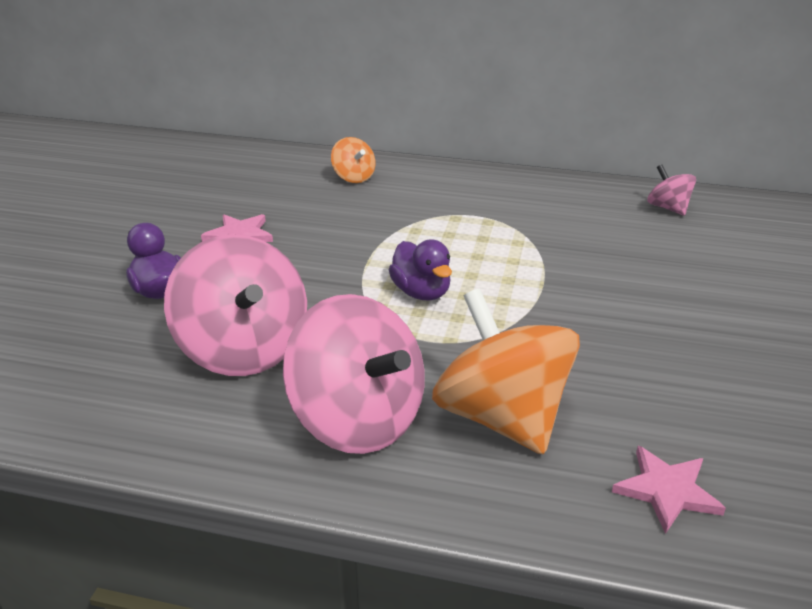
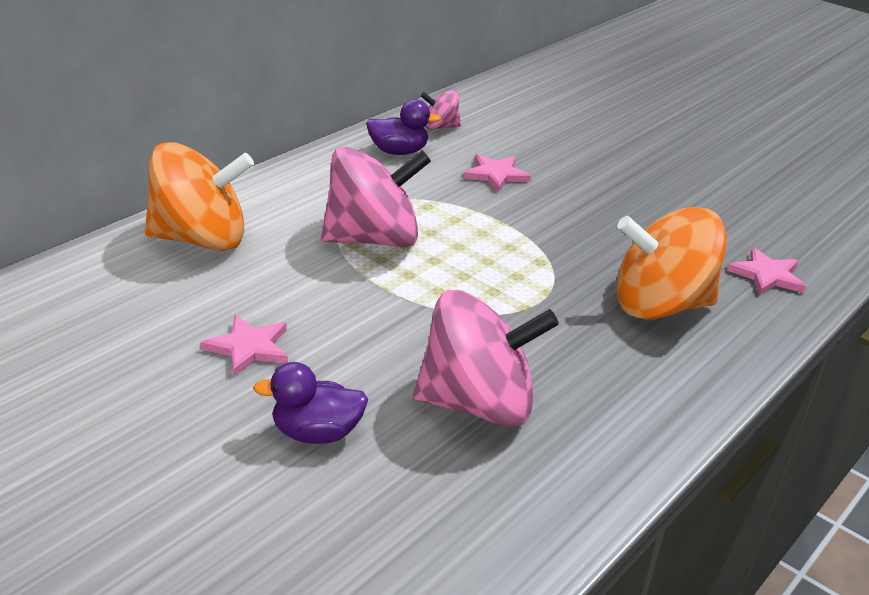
camera: 65 degrees left, 0 degrees up
(353, 177) = (200, 239): orange spinning top -> orange spinning top, size x2.10
(358, 419) = (624, 371): pink spinning top -> pink spinning top (373, 239)
(421, 292) = (464, 279): purple duck -> purple duck (398, 152)
(624, 258) = (496, 175): none -> pink star

